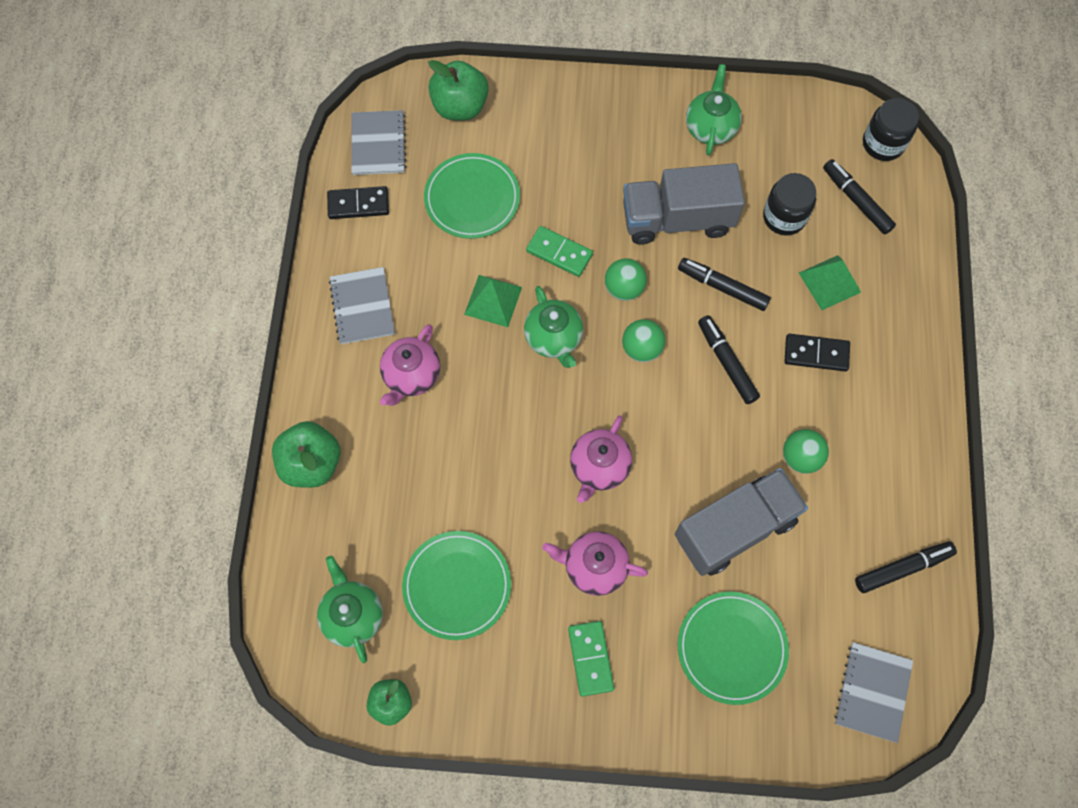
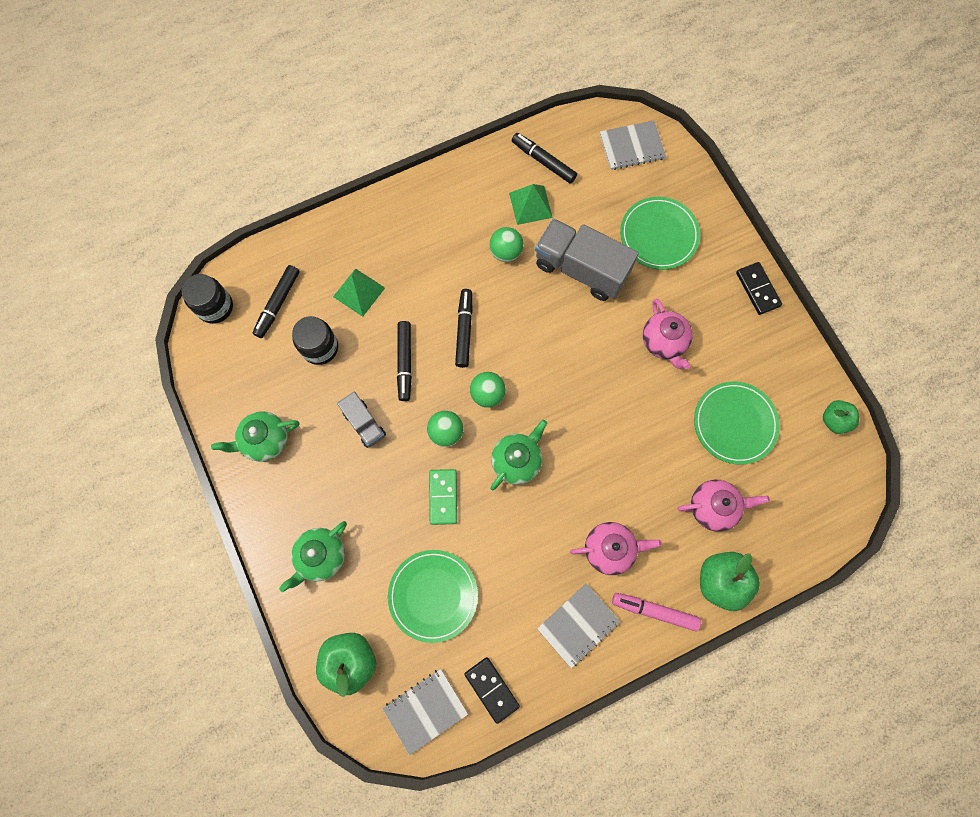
camera: 120 degrees left, 5 degrees up
(327, 383) = (655, 611): none -> pink marker
(353, 615) = (800, 480): green teapot -> green teapot (321, 556)
(493, 300) = (512, 524): green pyramid -> green pyramid (530, 205)
(590, 658) = (722, 313): green domino -> none
(599, 467) = (594, 376): pink teapot -> pink teapot (713, 507)
(677, 219) = (364, 424): grey truck -> grey truck, size x0.53
(727, 363) = (464, 331): black marker -> black marker turned 150 degrees clockwise
(816, 353) = (422, 276): black domino -> black domino (757, 289)

